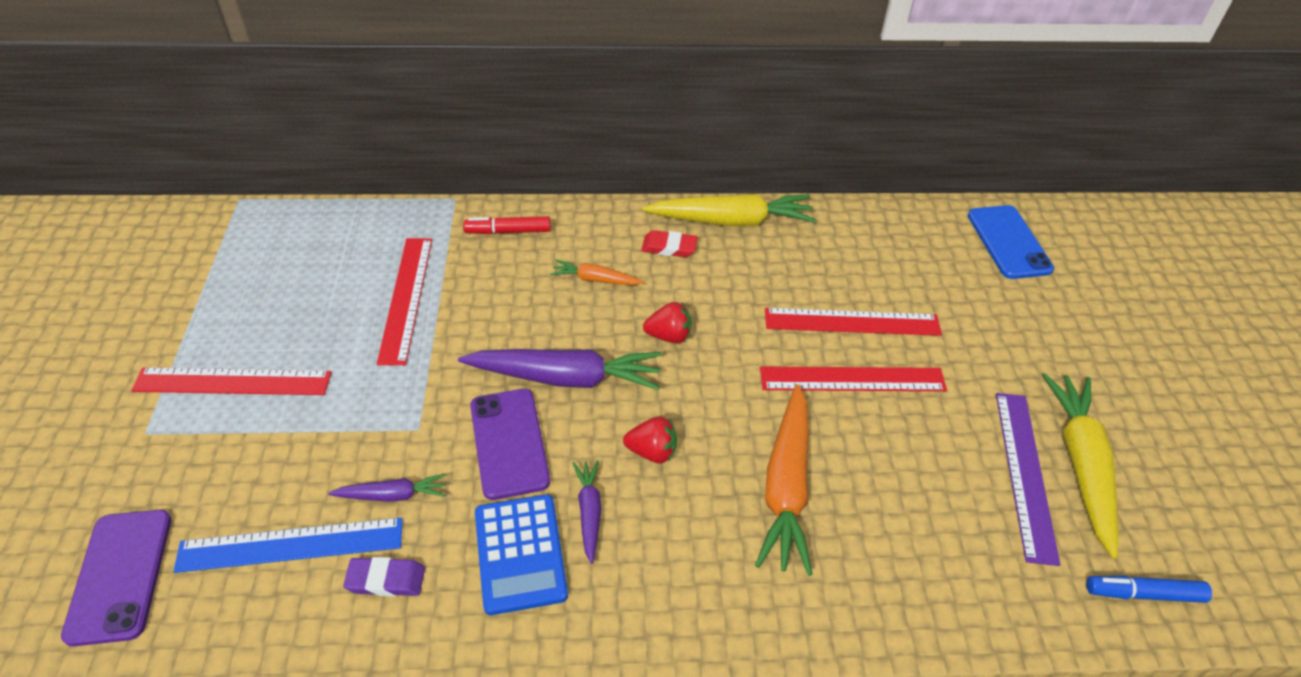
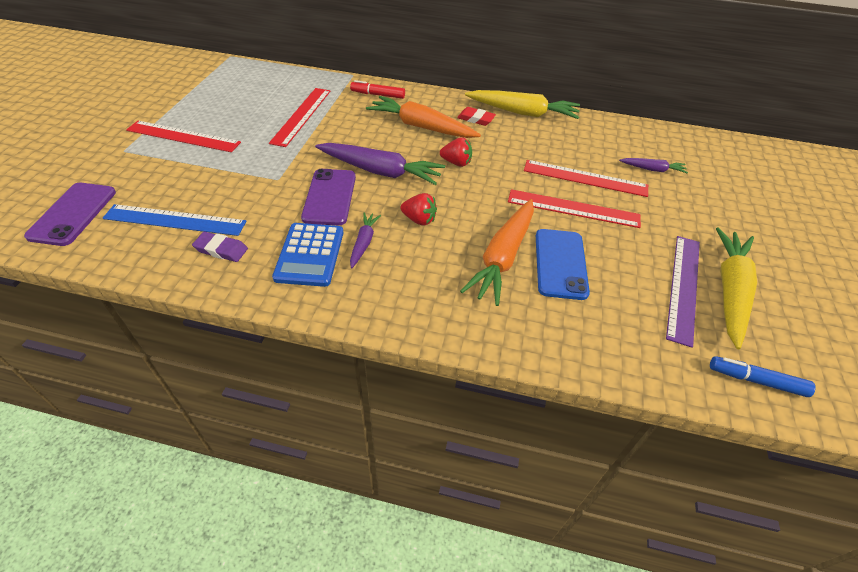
camera: 15 degrees right, 0 degrees up
(392, 495) = (246, 208): purple carrot -> purple carrot (652, 169)
(595, 279) = (421, 127): orange carrot -> orange carrot, size x1.96
(1008, 242) = (716, 156): blue phone -> blue phone (560, 263)

